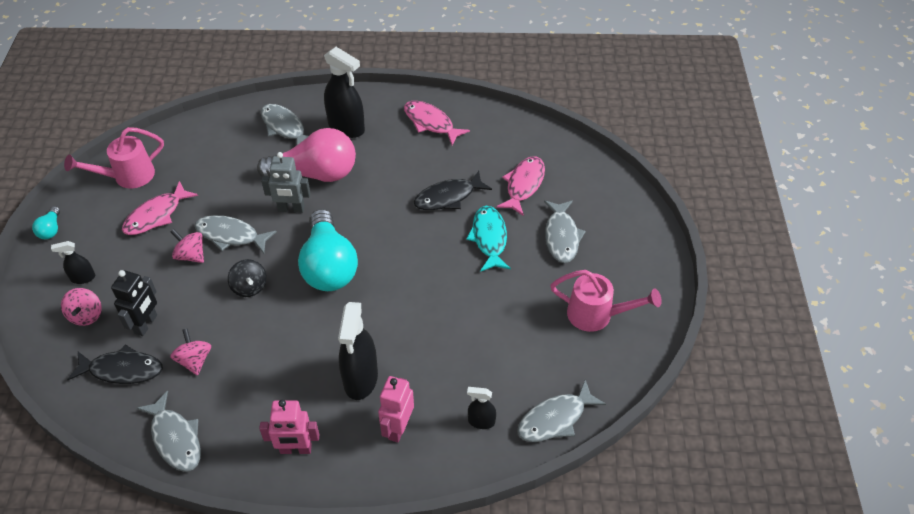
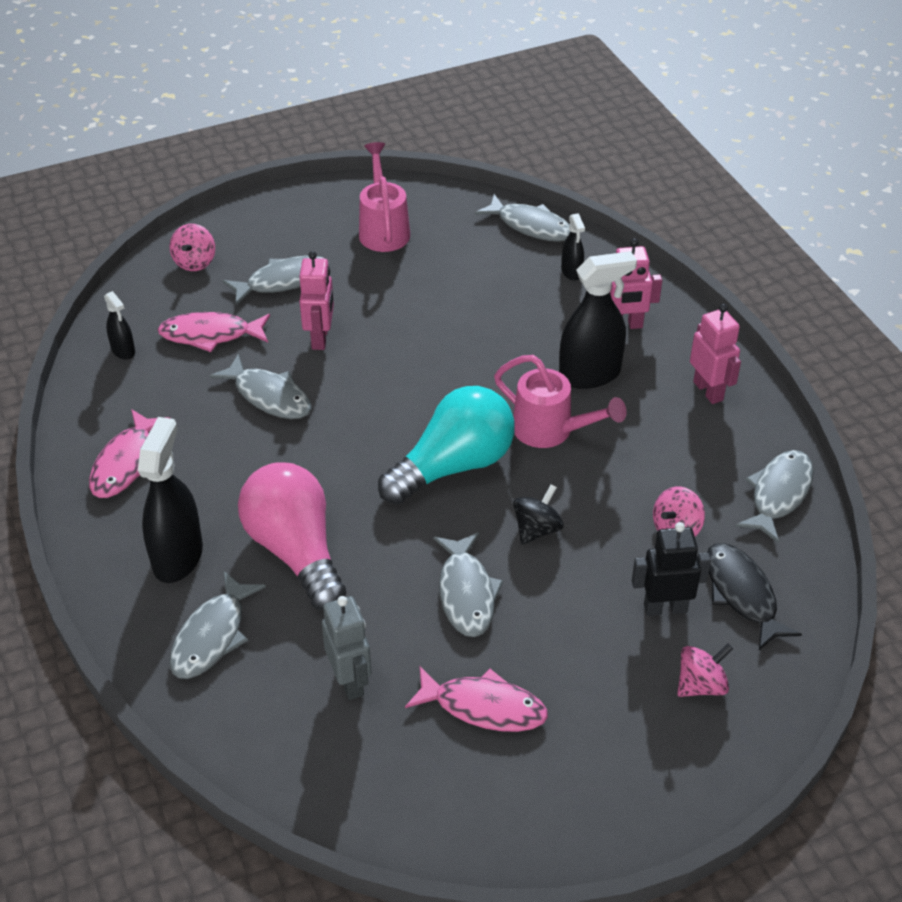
camera: 115 degrees left, 5 degrees down
(51, 229) = (597, 839): turquoise light bulb -> none
(83, 278) = (649, 730): black spray bottle -> black spray bottle (123, 351)
(128, 176) = (429, 798): pink watering can -> pink watering can (550, 430)
(191, 255) = (528, 621): pink spinning top -> pink spinning top (195, 262)
(291, 209) = (379, 548): grey robot -> grey robot (350, 681)
(448, 197) = (269, 396): black fish -> grey fish
(489, 238) = (320, 338): turquoise fish -> pink robot

